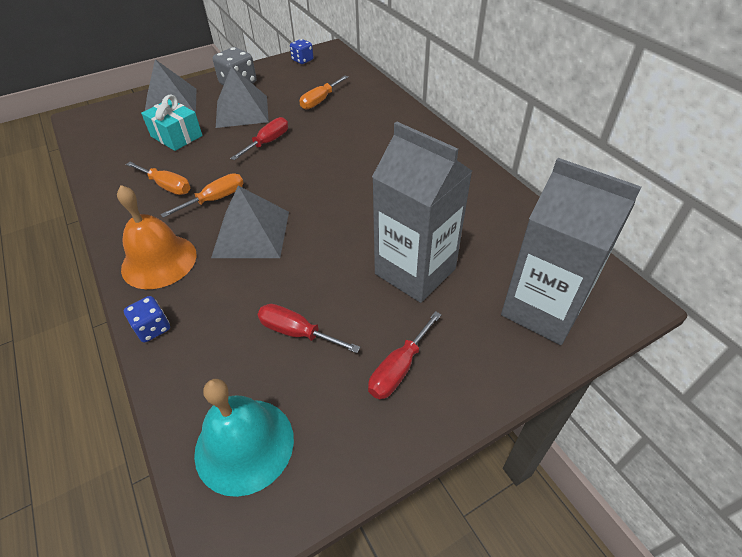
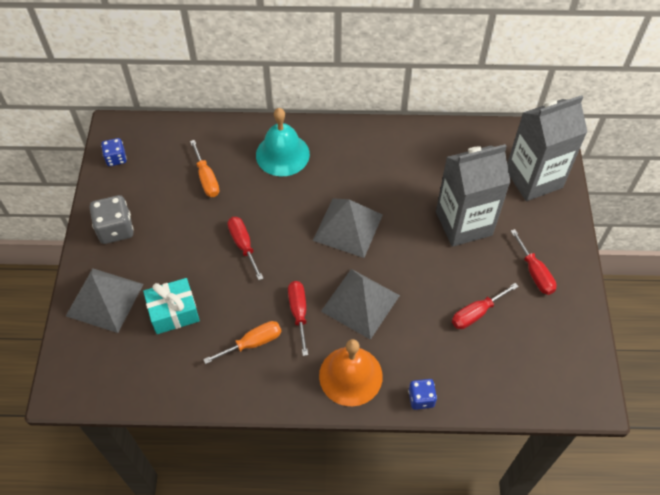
camera: 60 degrees left, 10 degrees up
(215, 199) = (299, 313): orange screwdriver -> red screwdriver
(242, 111) = (173, 245): grey pyramid -> grey pyramid (348, 227)
(244, 445) = (544, 374): turquoise bell -> turquoise bell (282, 154)

